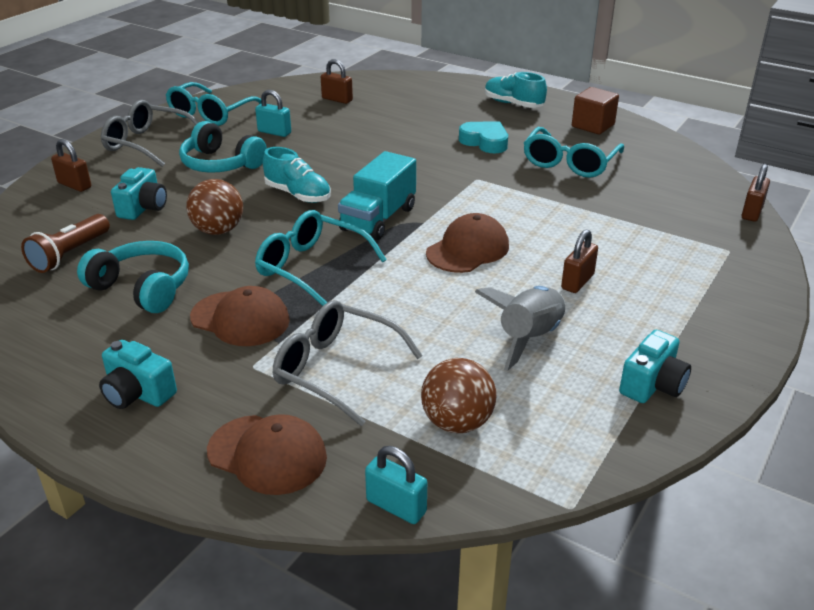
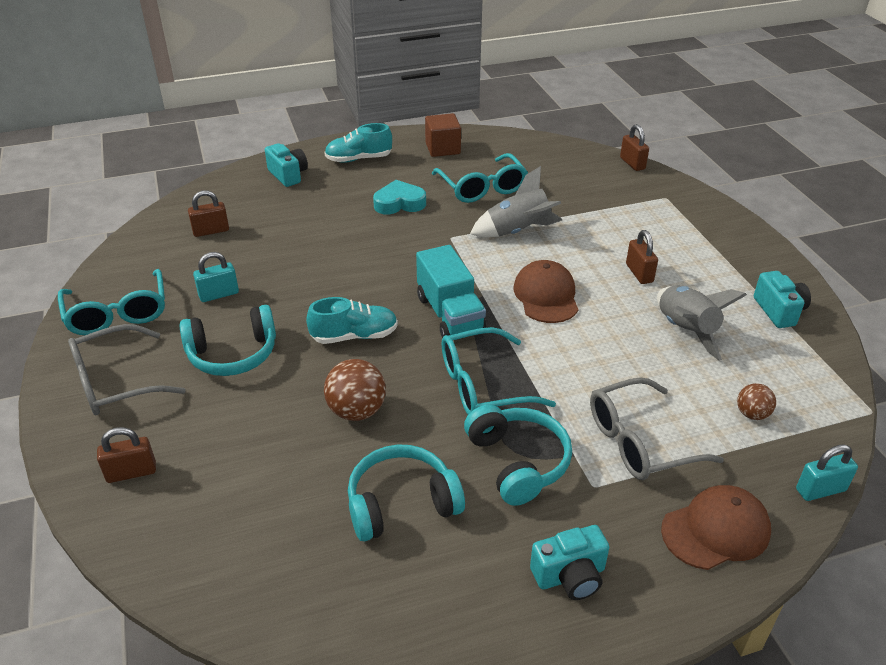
camera: 50 degrees left, 5 degrees up
(70, 254) = (277, 532): brown flashlight -> none
(143, 208) = (250, 441): turquoise camera -> turquoise camera (288, 175)
(240, 319) = (518, 462): brown cap -> turquoise headphones
(457, 422) = (752, 414): brown ball -> brown ball, size x0.60
(536, 202) = (518, 232): none -> grey rocket

